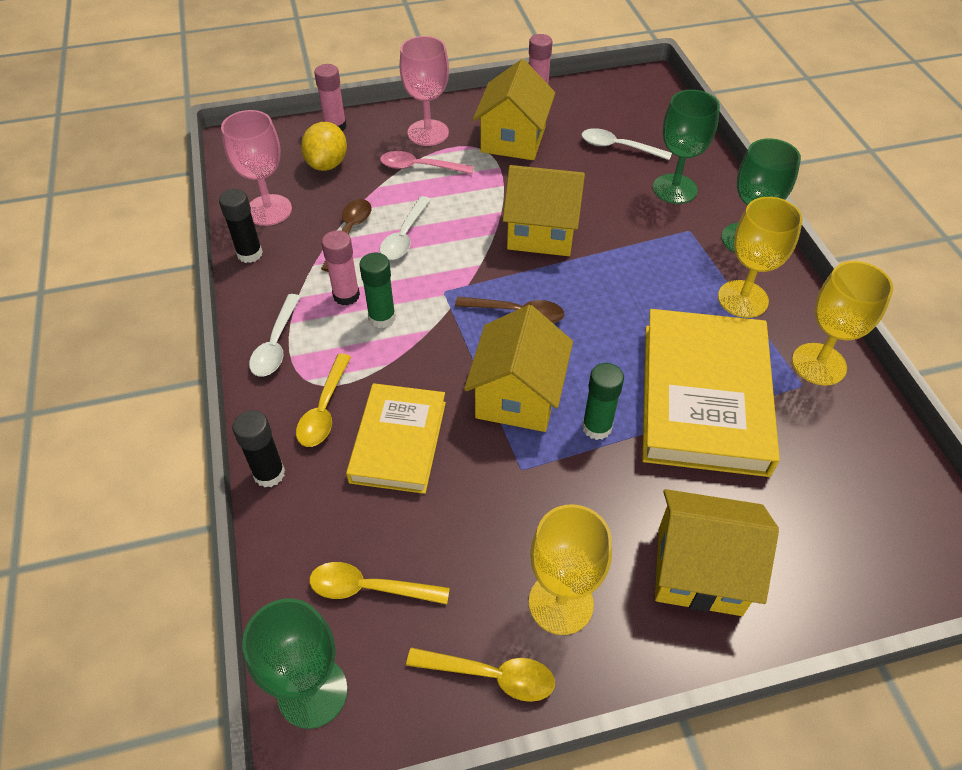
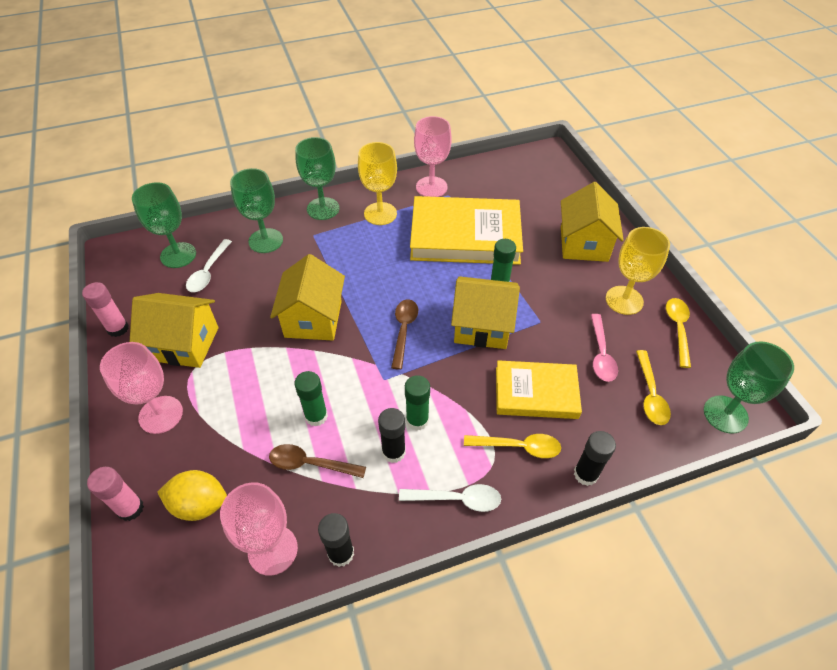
camera: 95 degrees left, 0 degrees up
(346, 295) = (393, 452): pink glue stick -> black glue stick
(404, 236) = (316, 416): white spoon -> green glue stick
(420, 167) = (217, 415): pink spoon -> pink spoon (601, 354)
(645, 123) = (178, 255): none -> green goblet
(819, 364) = (431, 187): yellow goblet -> pink goblet

